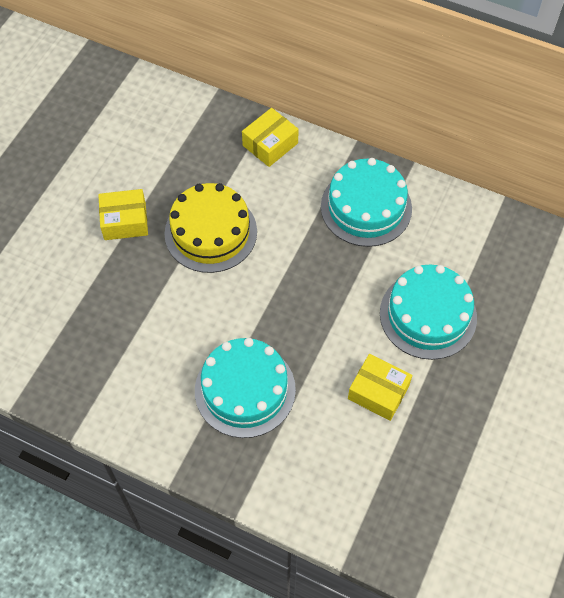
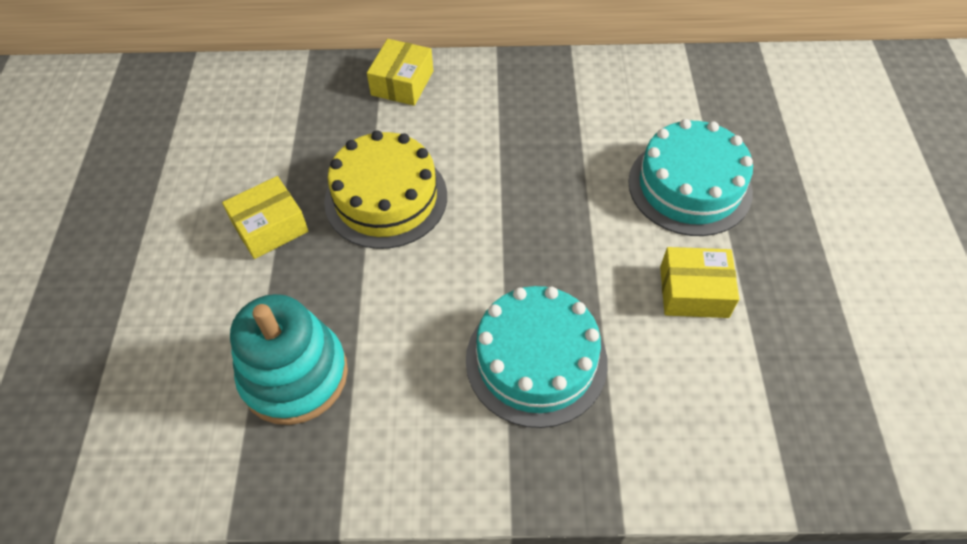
camera: 25 degrees left, 5 degrees down
(92, 330) = (294, 375): none -> turquoise stacking toy
(366, 207) = (549, 105): turquoise cake -> none

